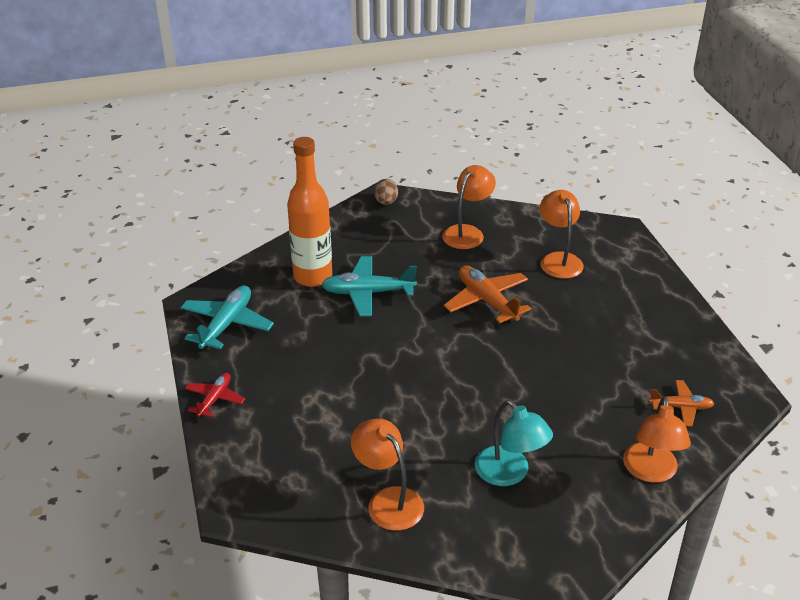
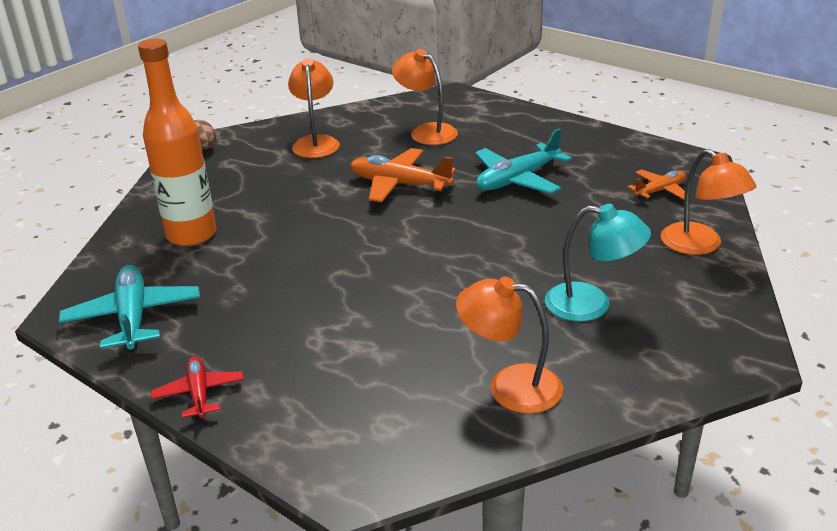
camera: 35 degrees left, 5 degrees down
(368, 293) = (270, 224): turquoise plane -> turquoise plane (517, 180)

